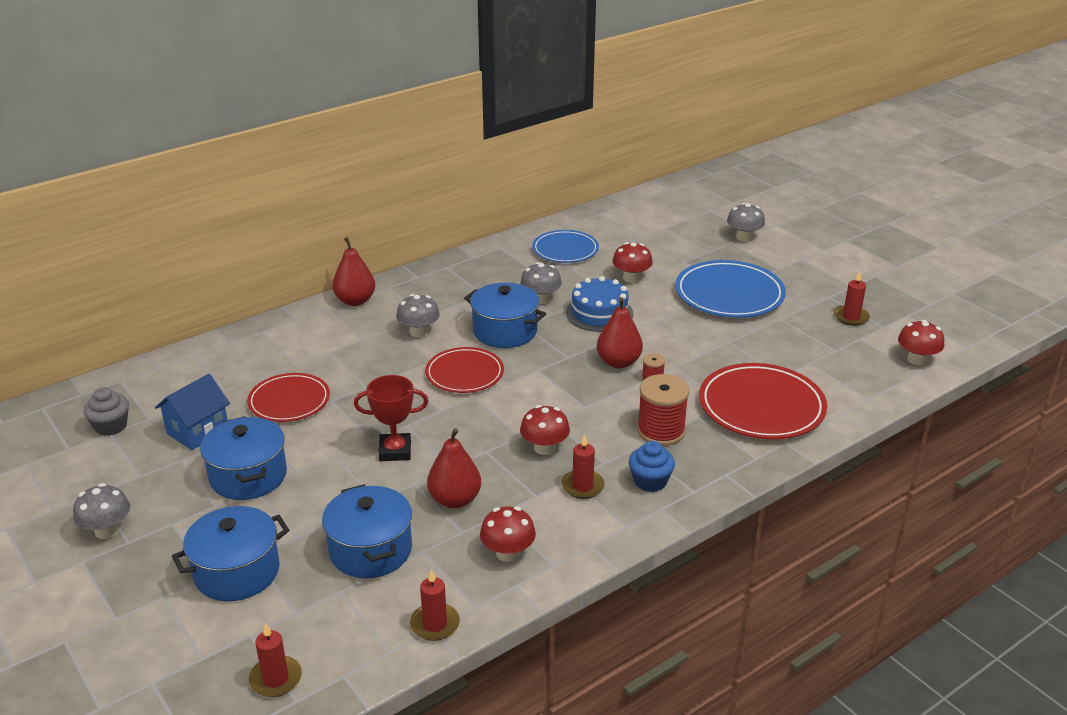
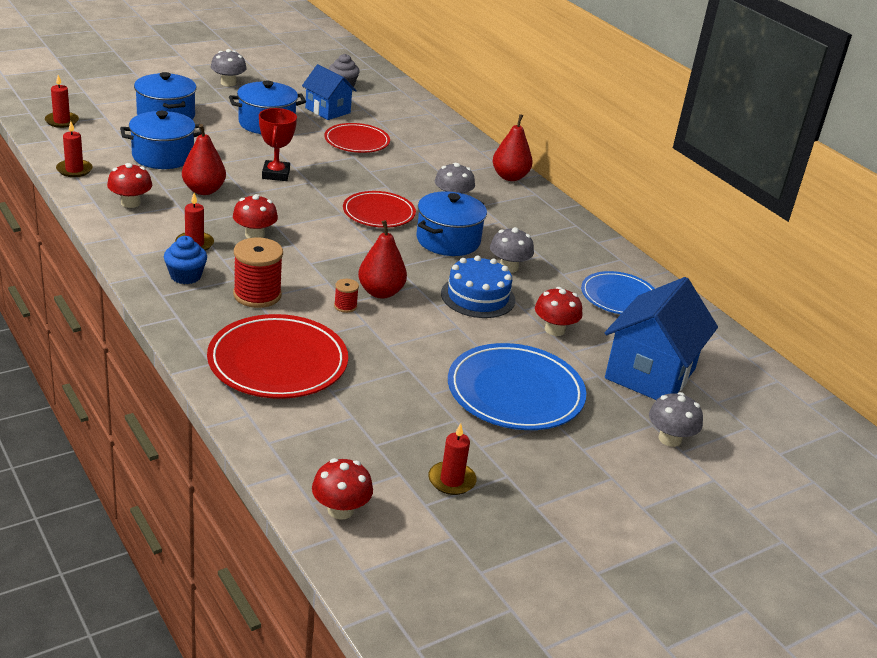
camera: 90 degrees right, 0 degrees up
(669, 241) = (650, 374): none -> blue house

